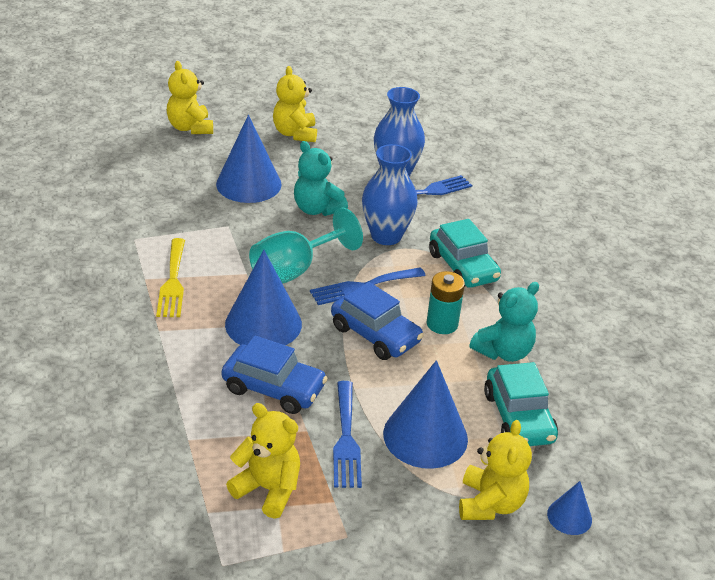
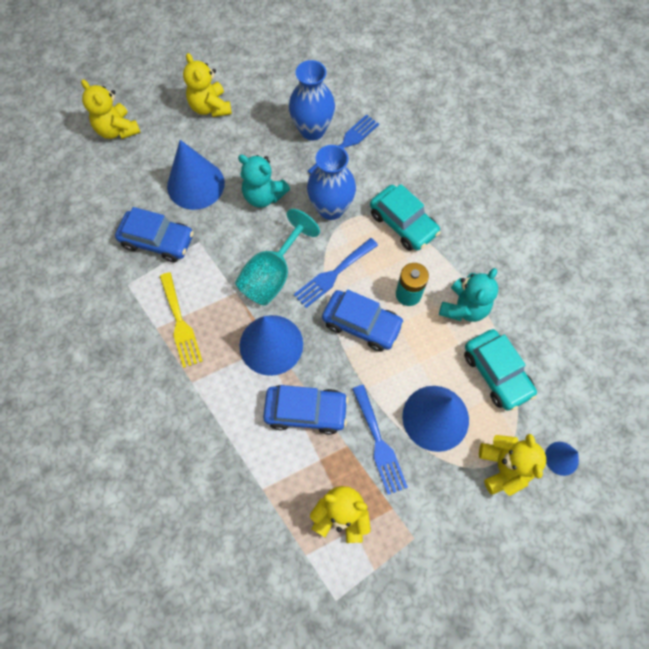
camera: 15 degrees left, 30 degrees up
(185, 215) = (158, 241): none -> blue car

